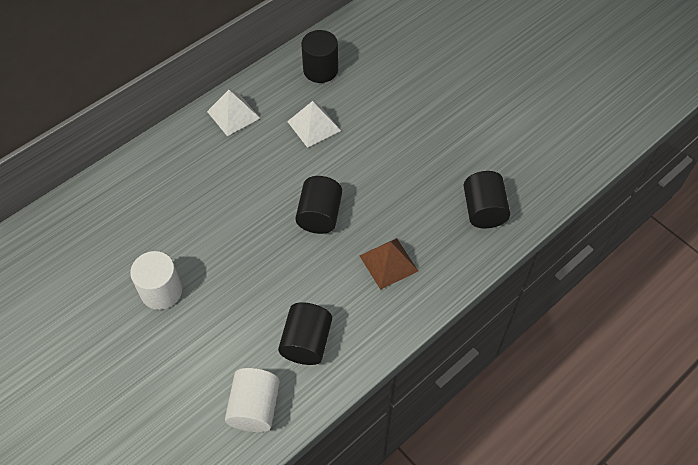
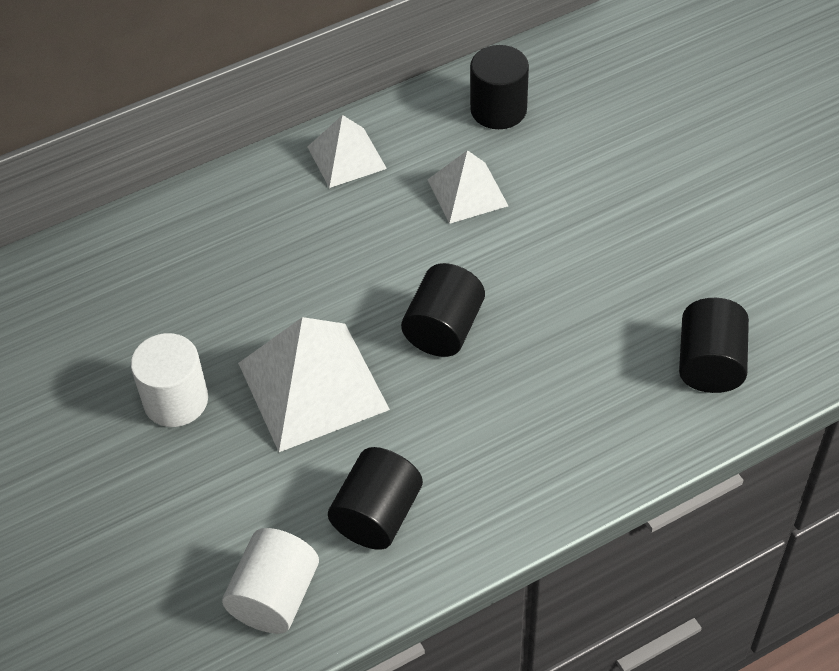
camera: 15 degrees right, 5 degrees down
(247, 266) = (313, 386): none -> white pyramid
(388, 263) = (535, 419): brown pyramid -> none

